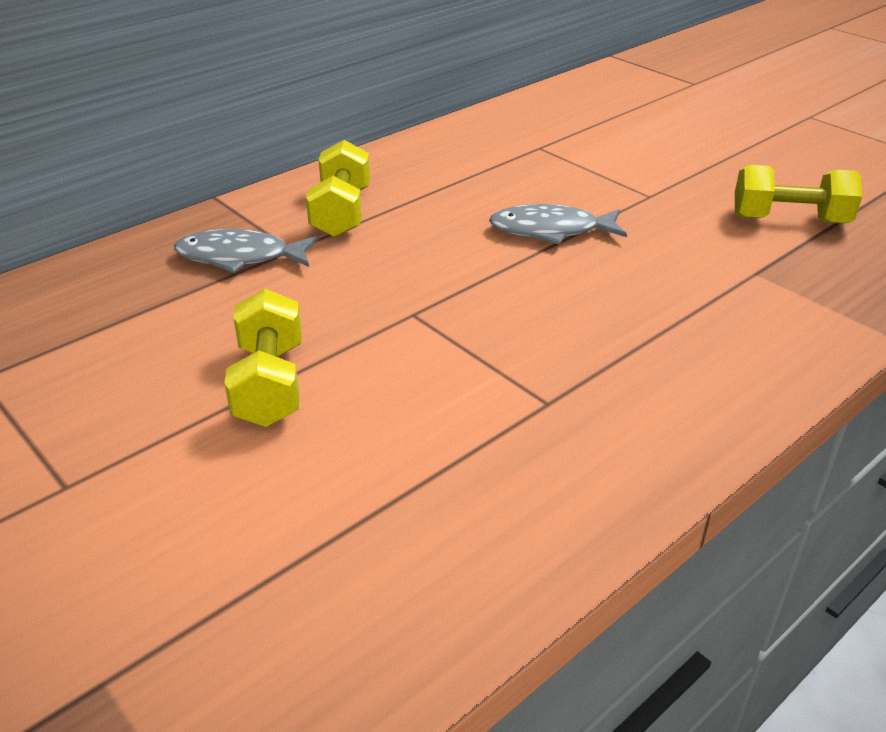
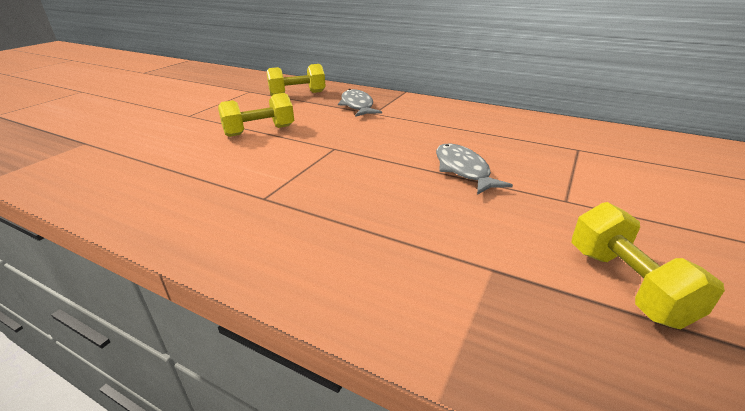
camera: 70 degrees right, 5 degrees down
(341, 213) = (419, 115): yellow dumbbell -> yellow dumbbell (297, 94)

